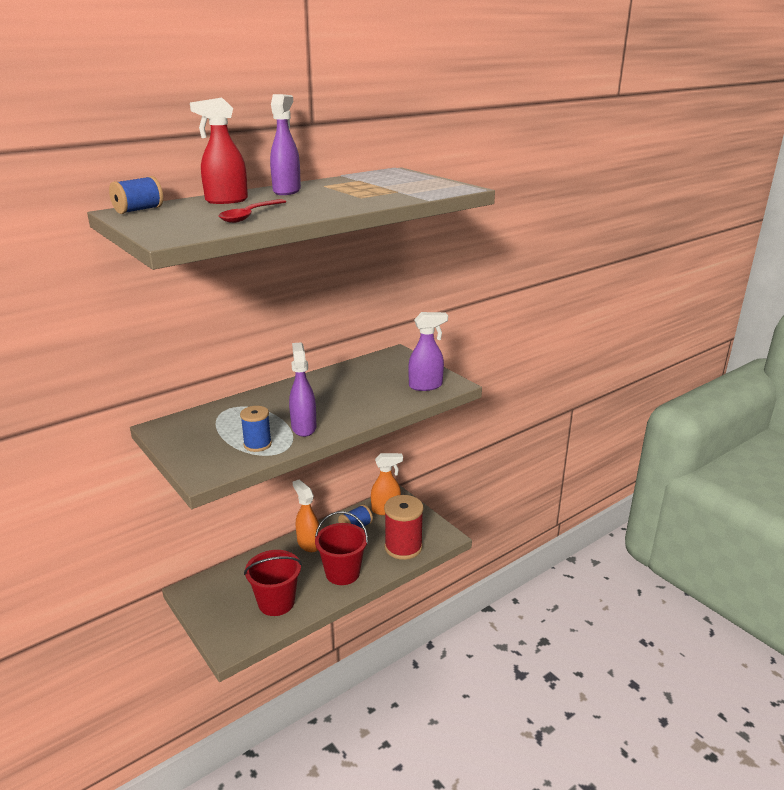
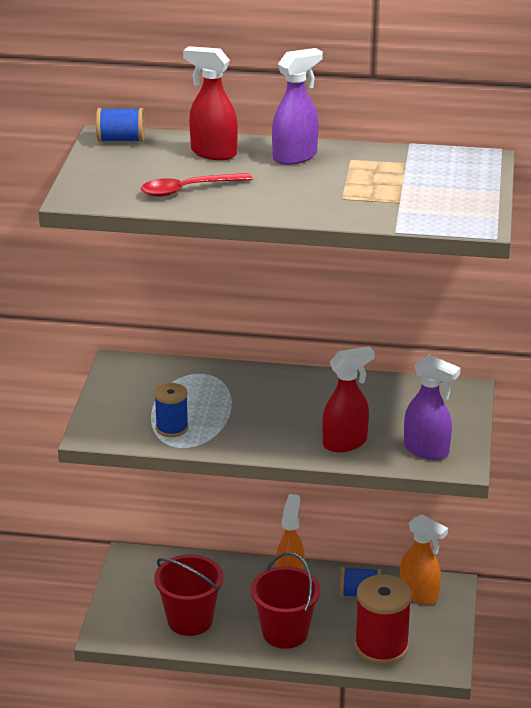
camera: 45 degrees right, 5 degrees up
(304, 427) = (235, 432): purple spray bottle -> none
(378, 402) = (345, 443): none -> red spray bottle

